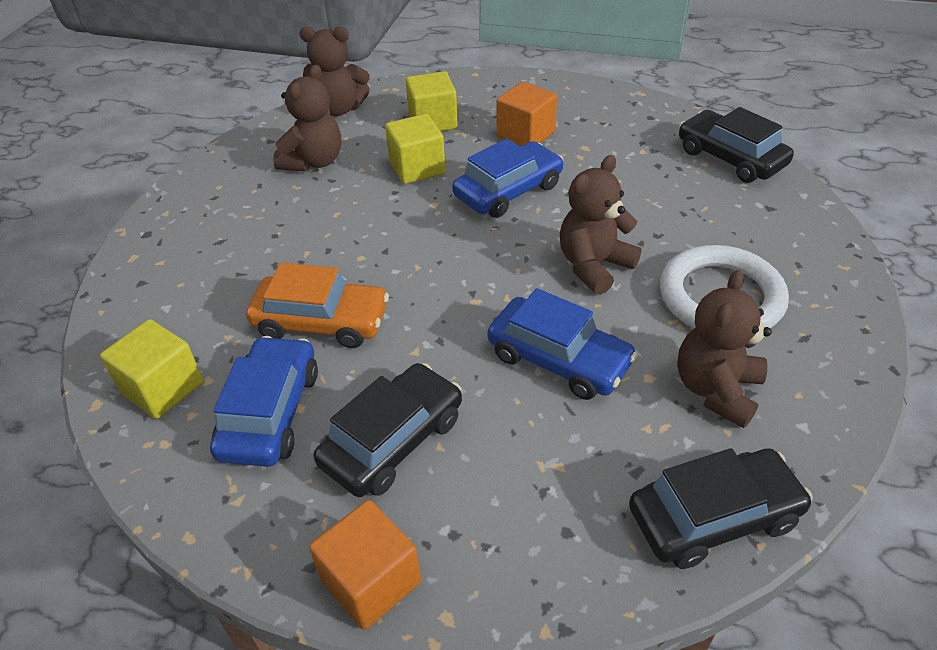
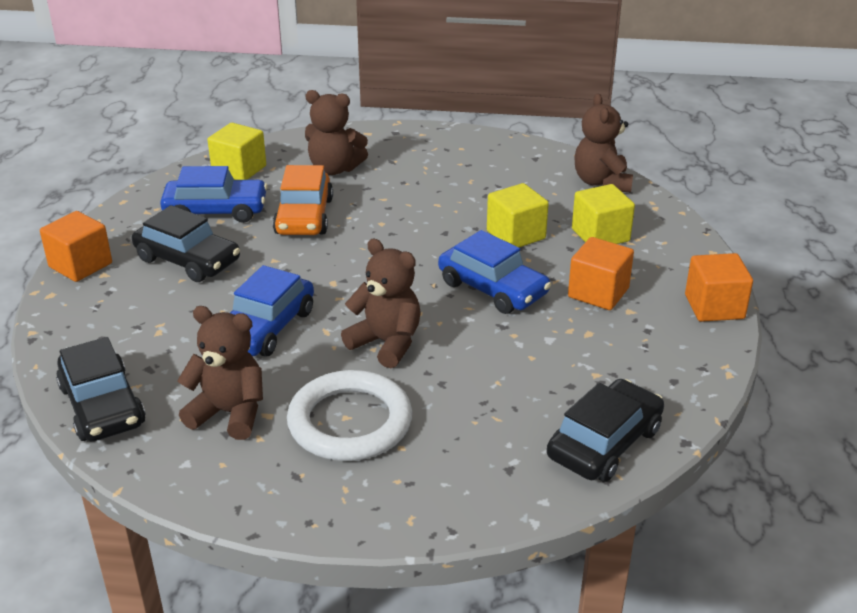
camera: 80 degrees right, 10 degrees down
(313, 162) = (509, 183): brown teddy bear -> brown teddy bear (334, 169)
(554, 85) = (714, 307): none -> orange cube

